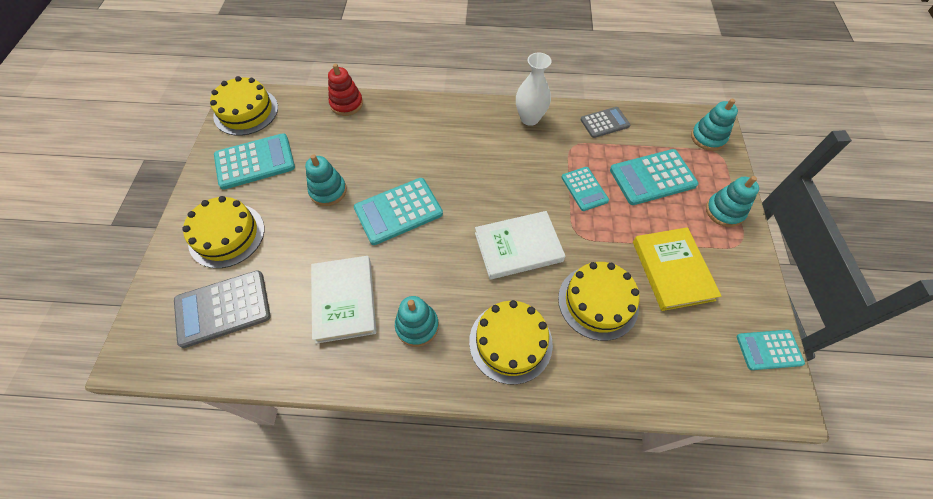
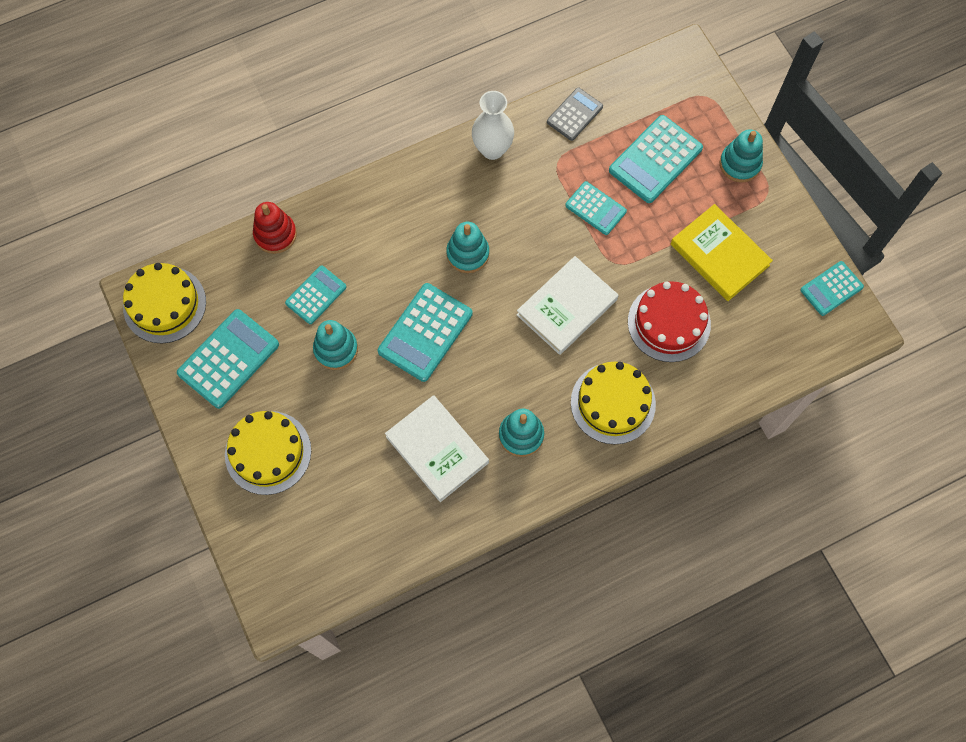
camera: 30 degrees left, 10 degrees up
(223, 309) = (327, 522): grey calculator -> none
(343, 151) = (316, 295): none -> turquoise calculator
(598, 302) = (669, 323): yellow cake -> red cake
(708, 138) = (688, 80): turquoise stacking toy -> turquoise stacking toy (468, 254)

